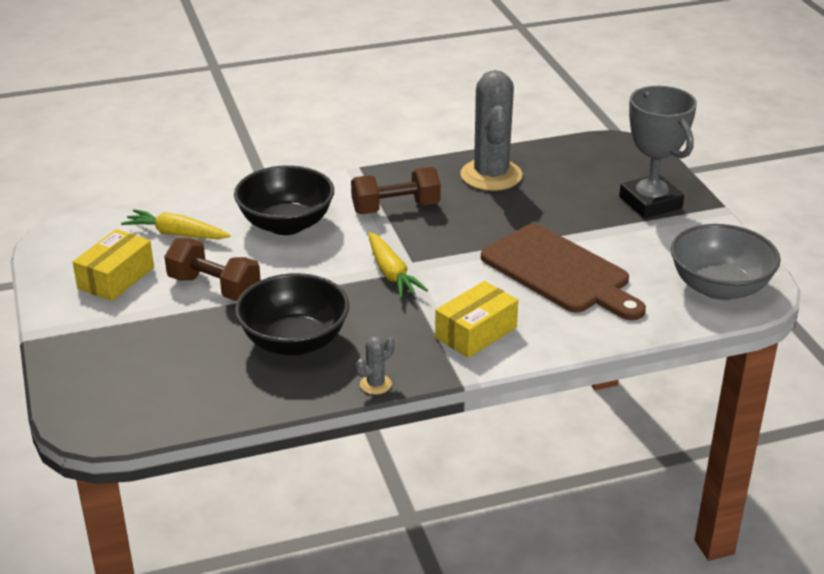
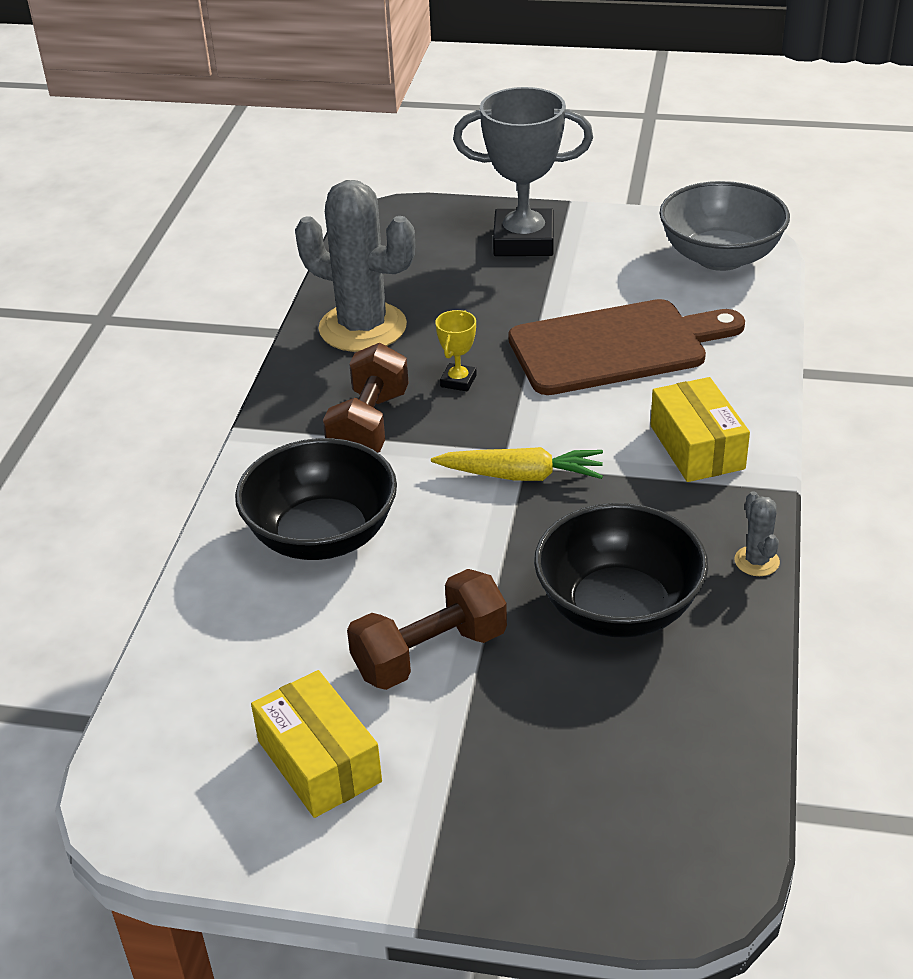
camera: 60 degrees left, 5 degrees up
(176, 234) = (249, 658): yellow carrot -> none
(467, 224) = (458, 381): none -> yellow trophy

